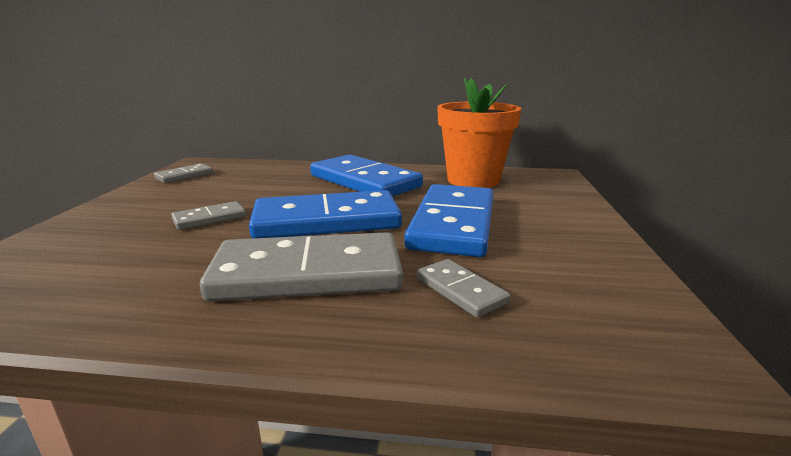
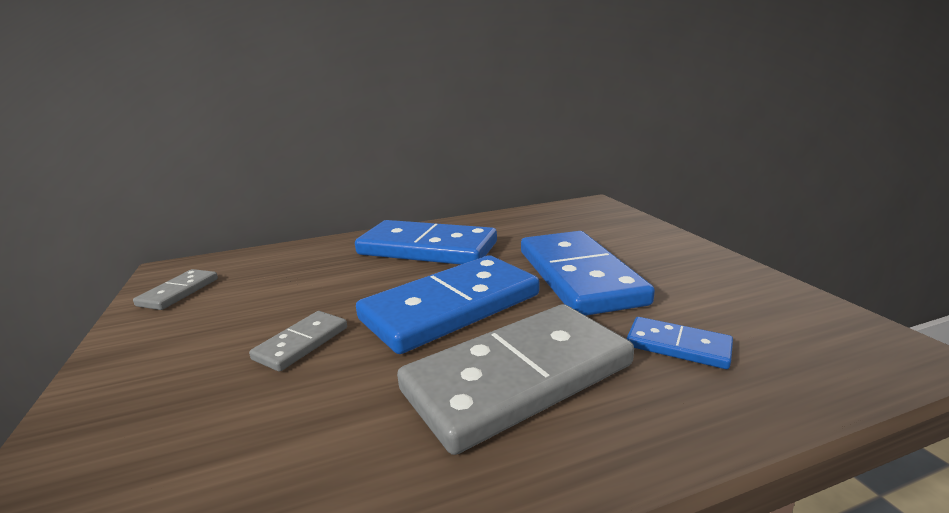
camera: 25 degrees left, 0 degrees up
(460, 290) = (678, 346): grey domino -> blue domino
(473, 180) = (533, 224): orange flower pot -> none

